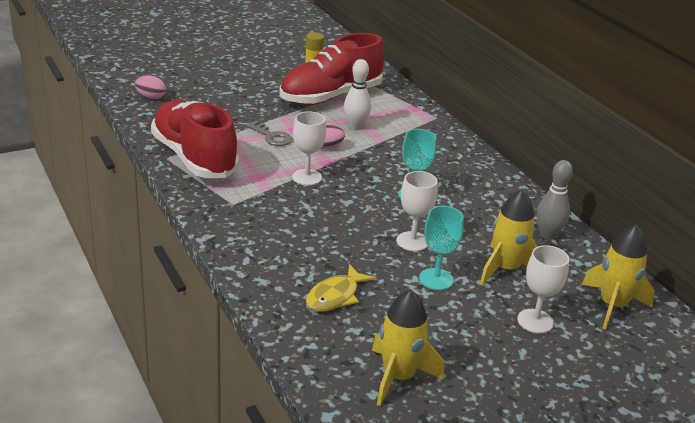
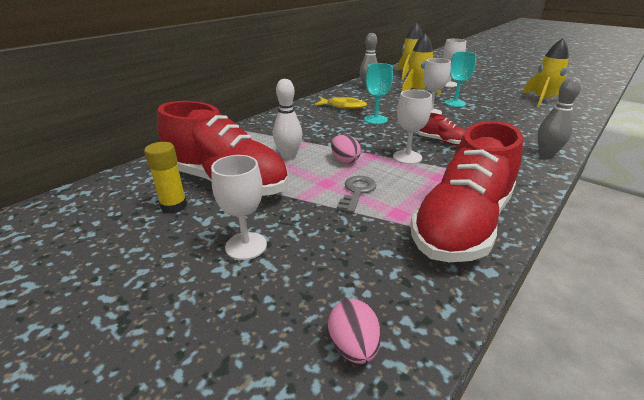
camera: 110 degrees left, 0 degrees up
(243, 257) = (546, 154): none -> grey bowling pin
(247, 90) = (246, 246): none -> white goblet
(324, 210) = (441, 141): none -> red shoe
(335, 296) = (520, 121): yellow fish -> yellow fish (343, 106)

